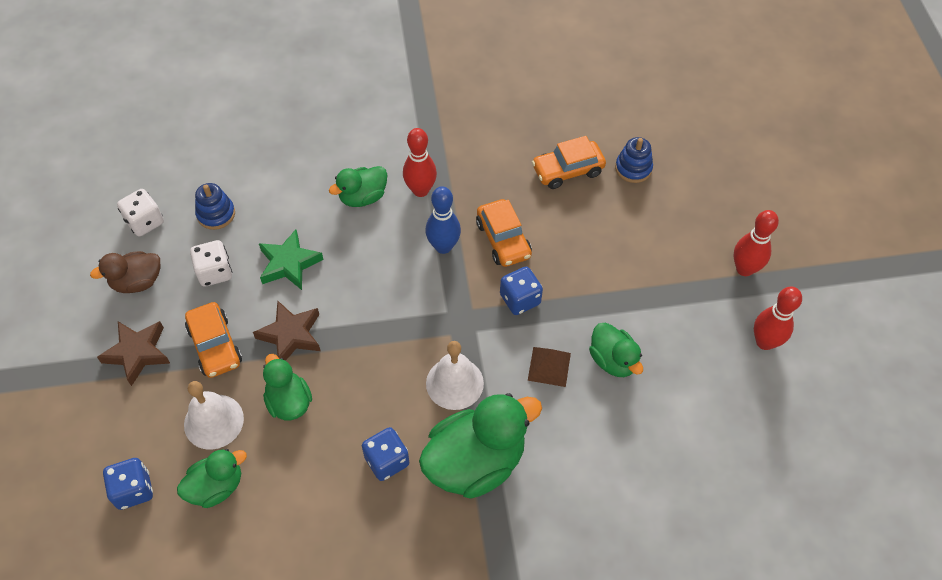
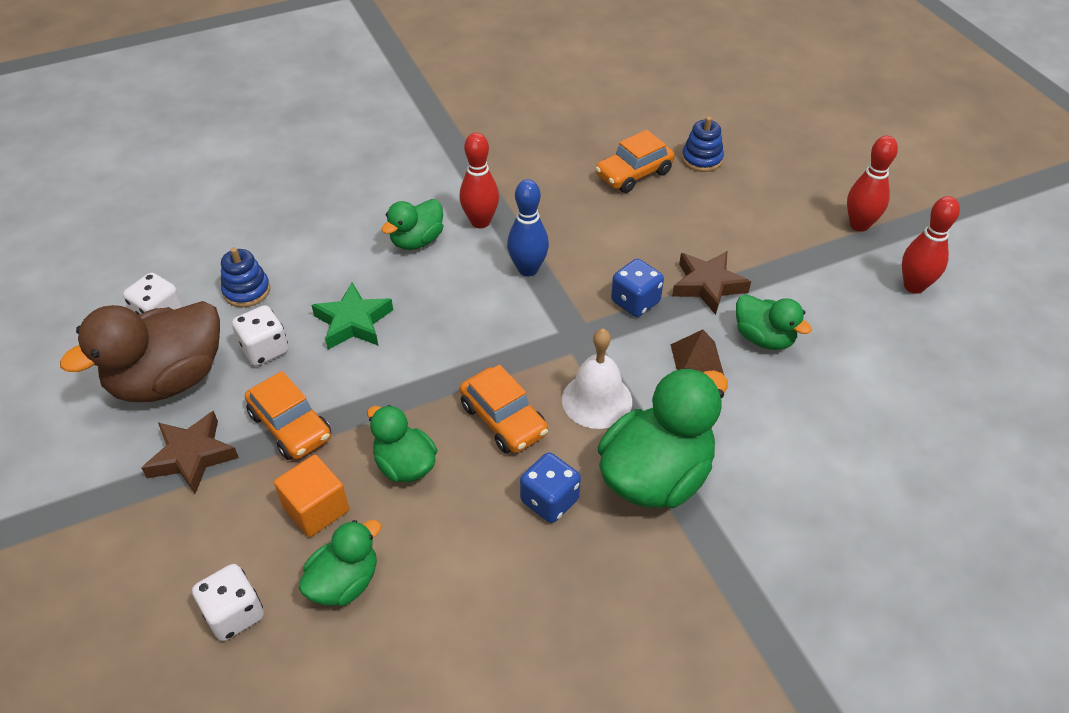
camera: 15 degrees left, 10 degrees down
(134, 490) = (234, 614): blue dice -> white dice
(137, 282) = (169, 380): brown duck -> brown duck, size x1.78
(213, 421) = (316, 509): white bell -> orange cube
(291, 335) = (382, 394): brown star -> brown star (708, 285)
(503, 239) = (592, 249): orange car -> orange car (503, 419)

